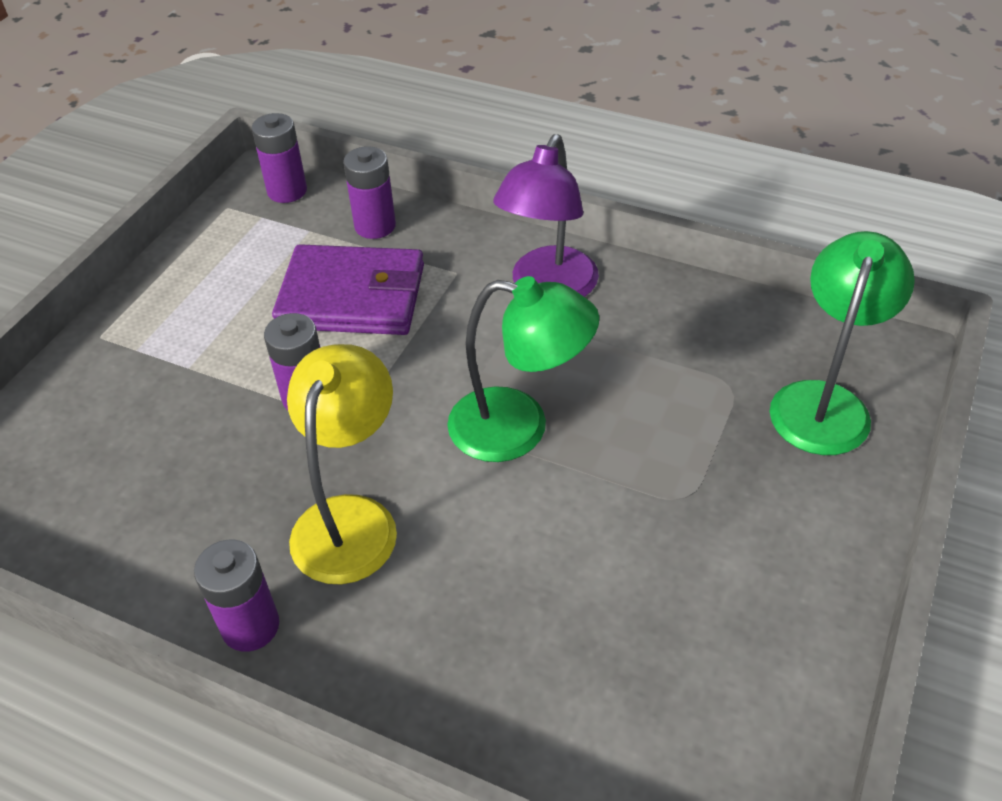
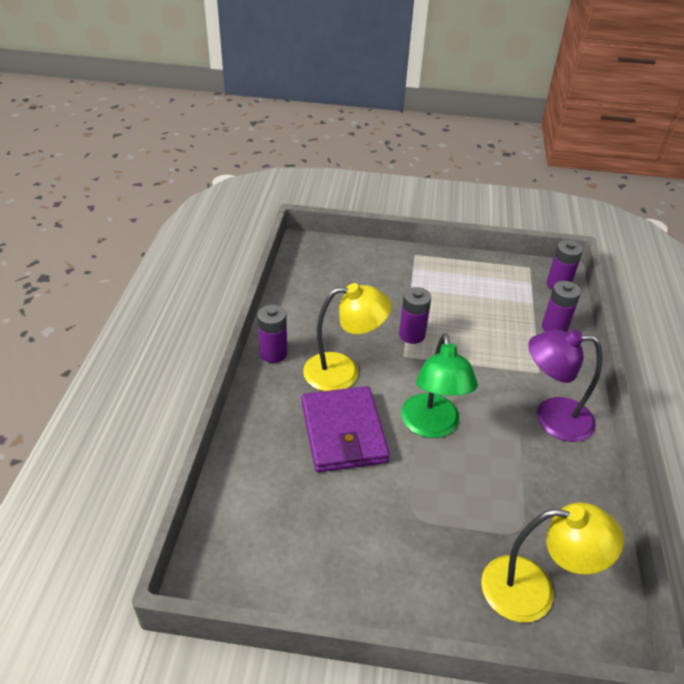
camera: 70 degrees right, 5 degrees down
(352, 297) = (492, 333): purple wallet -> purple wallet (343, 432)
(824, 402) = (533, 590): green lamp -> yellow lamp

